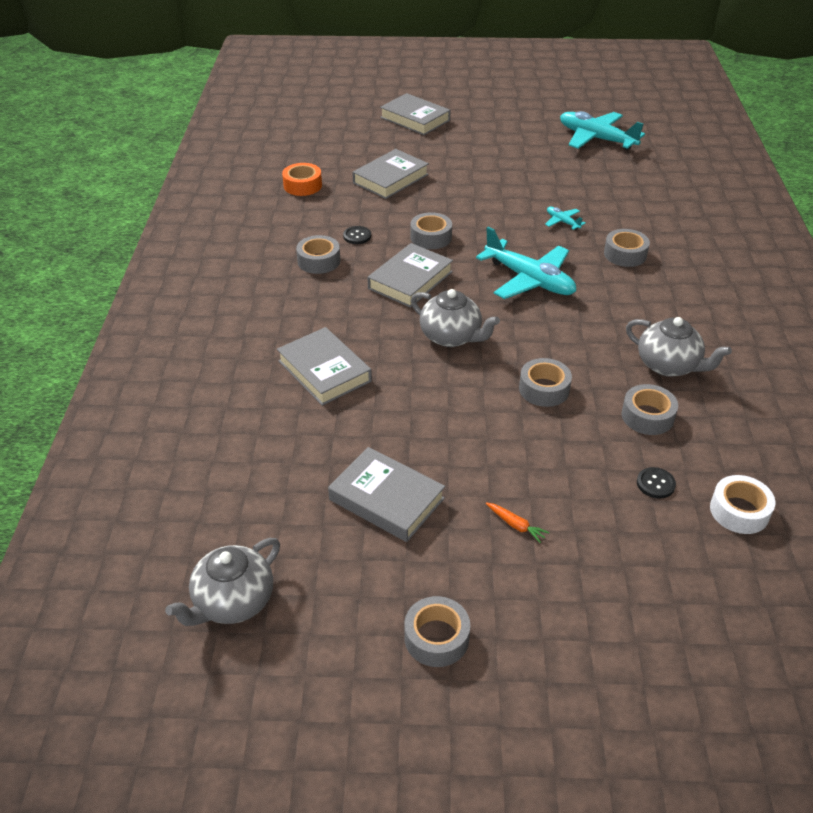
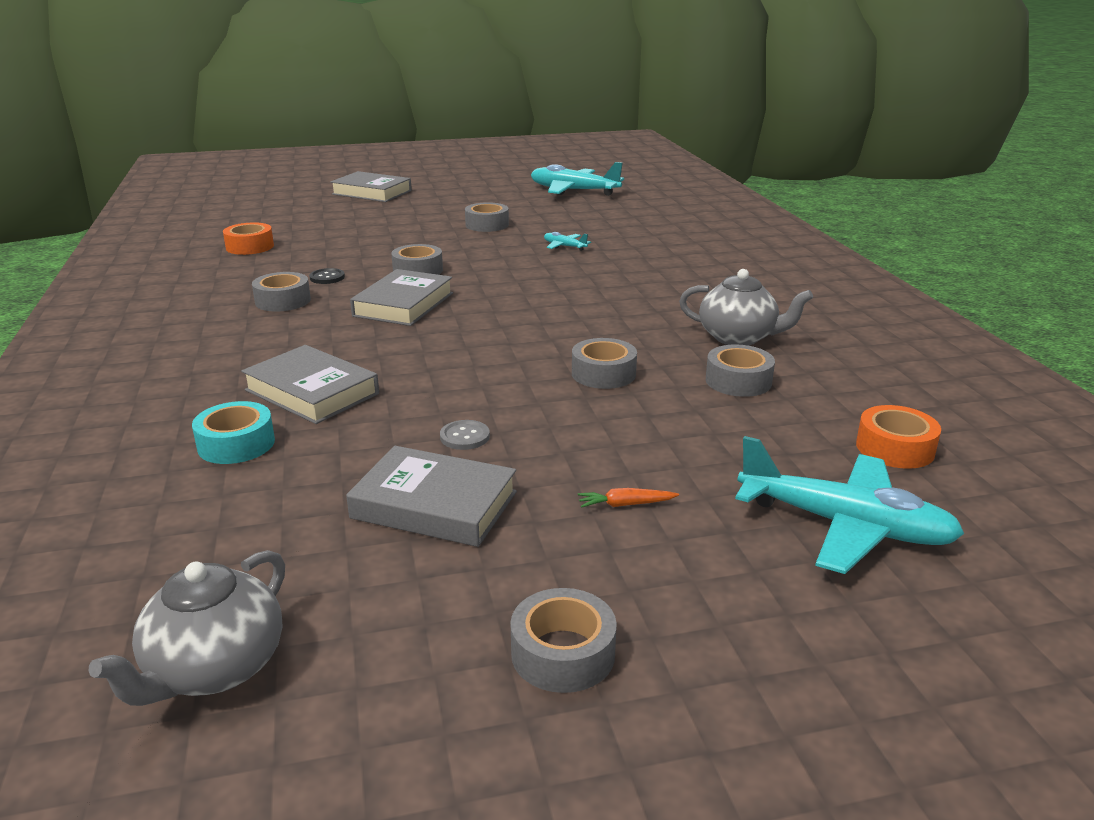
camera: 15 degrees left, 15 degrees down
(266, 415) = (236, 444): none -> turquoise tape
(390, 179) = (356, 233): grey book -> none
(422, 438) = (465, 437): none -> grey button
(451, 337) = (471, 344): grey teapot -> none
(516, 525) = (625, 504): orange carrot -> orange carrot turned 150 degrees clockwise
(529, 280) = (546, 290): turquoise plane -> turquoise plane (845, 526)
(625, 254) = (644, 262): grey tape -> grey tape (487, 225)
(655, 484) = (781, 438): black button -> none
(739, 511) = (895, 448): white tape -> orange tape

